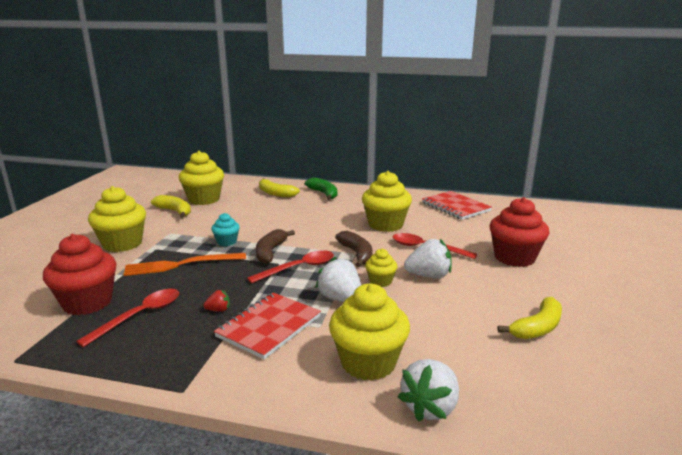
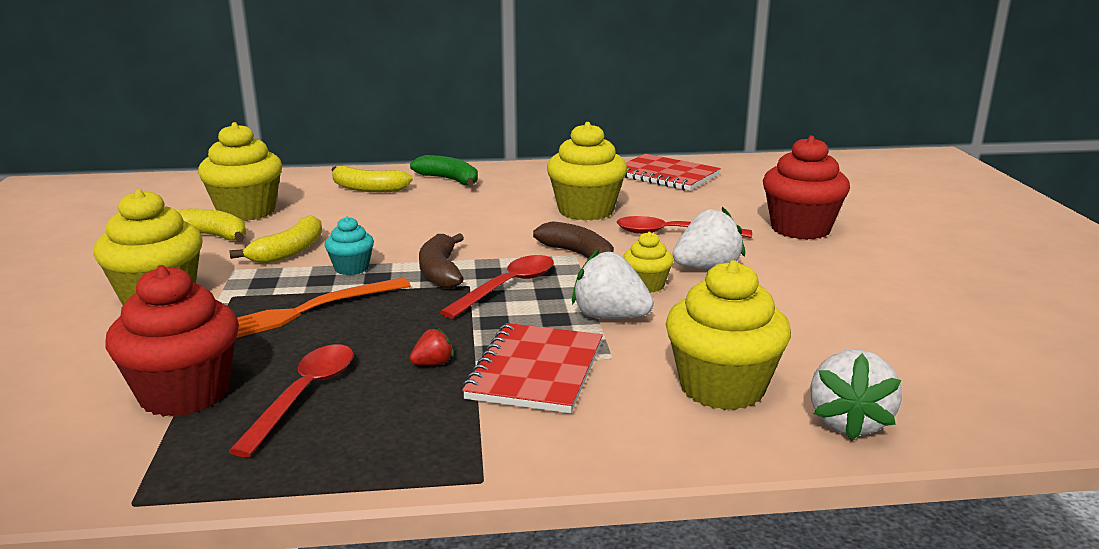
camera: 20 degrees left, 0 degrees up
(537, 327) = (898, 306): yellow banana -> yellow banana (289, 251)

